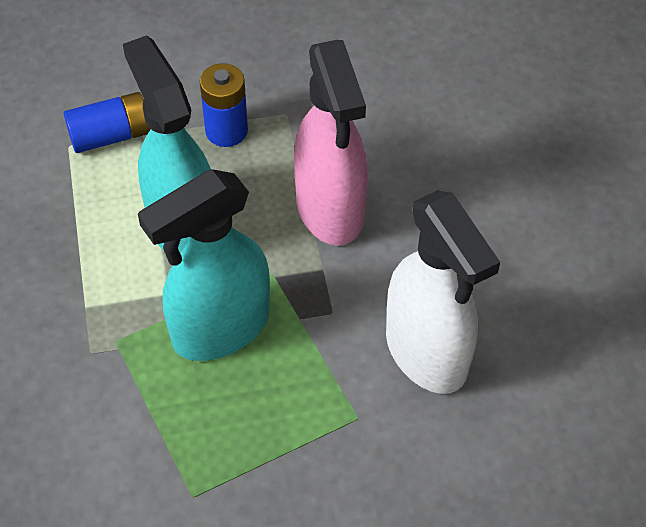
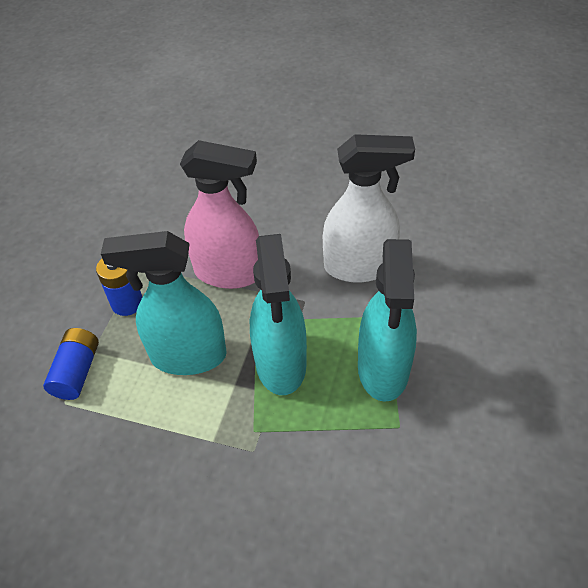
camera: 60 degrees left, 5 degrees down
(269, 446) = (383, 370): none -> turquoise spray bottle

